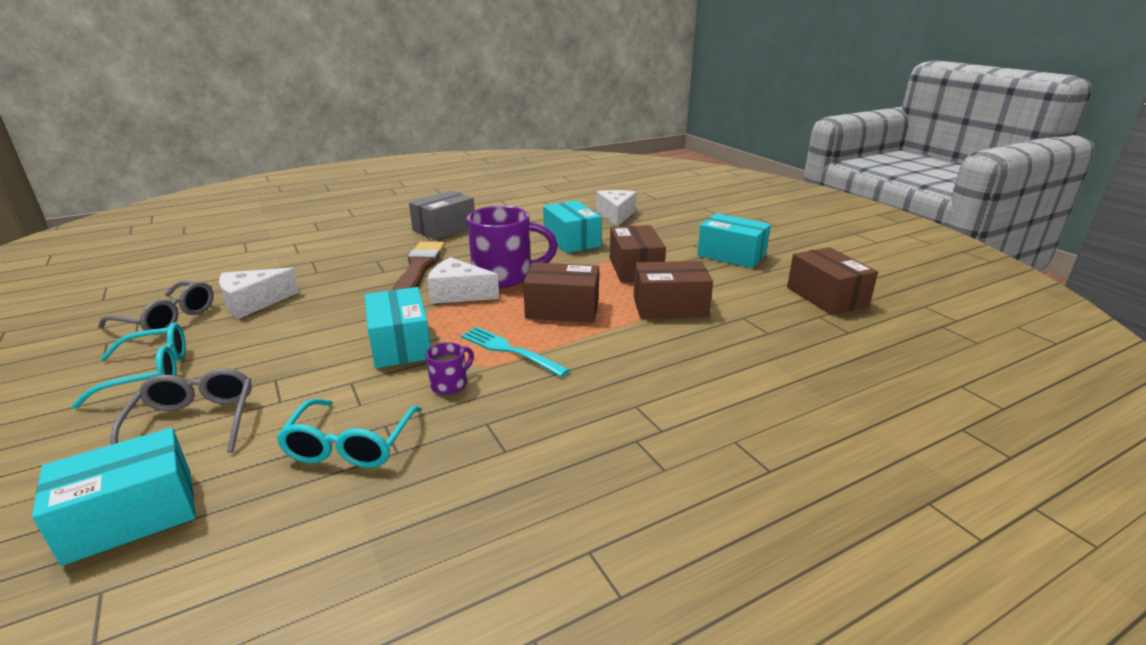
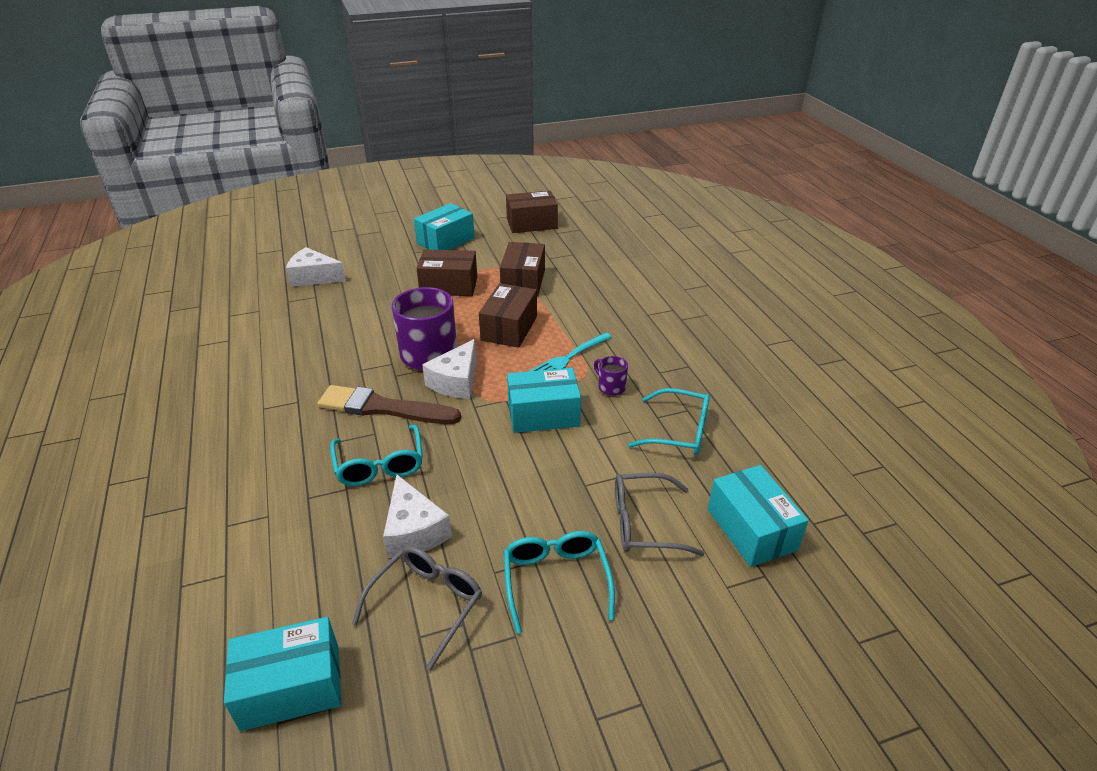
camera: 80 degrees left, 10 degrees up
(341, 279) = (380, 465): none -> turquoise glasses
(444, 228) = (267, 390): grey box -> none
(571, 240) = (364, 309): turquoise box -> turquoise box (291, 687)

